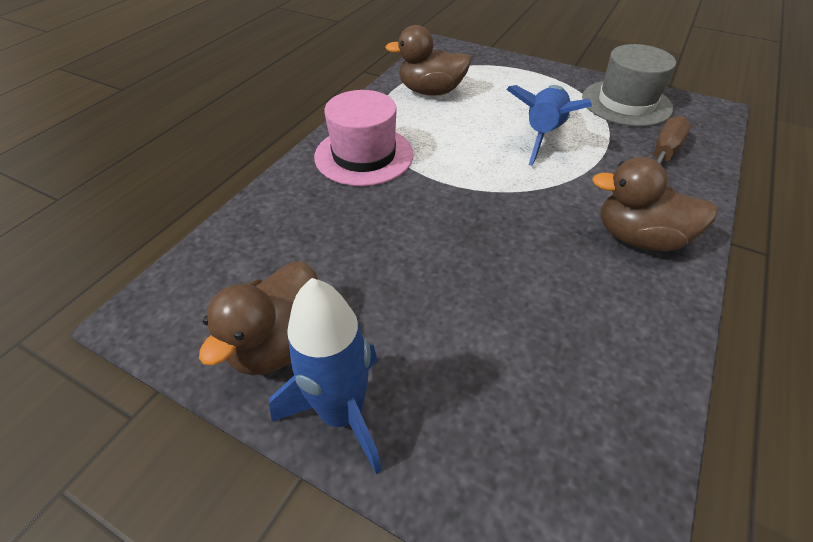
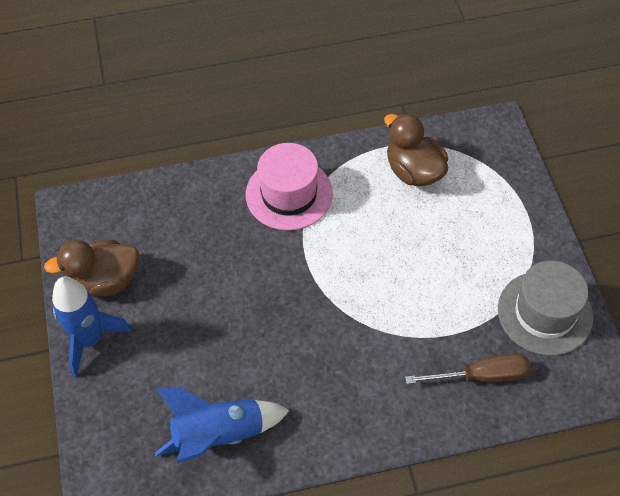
camera: 50 degrees right, 10 degrees up
(543, 135) = (428, 282): blue rocket -> blue rocket (219, 435)
(639, 238) = (354, 405): brown duck -> none

